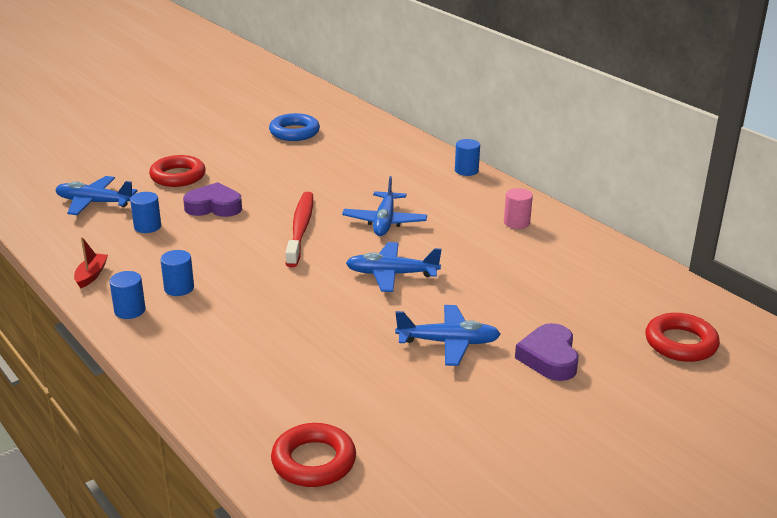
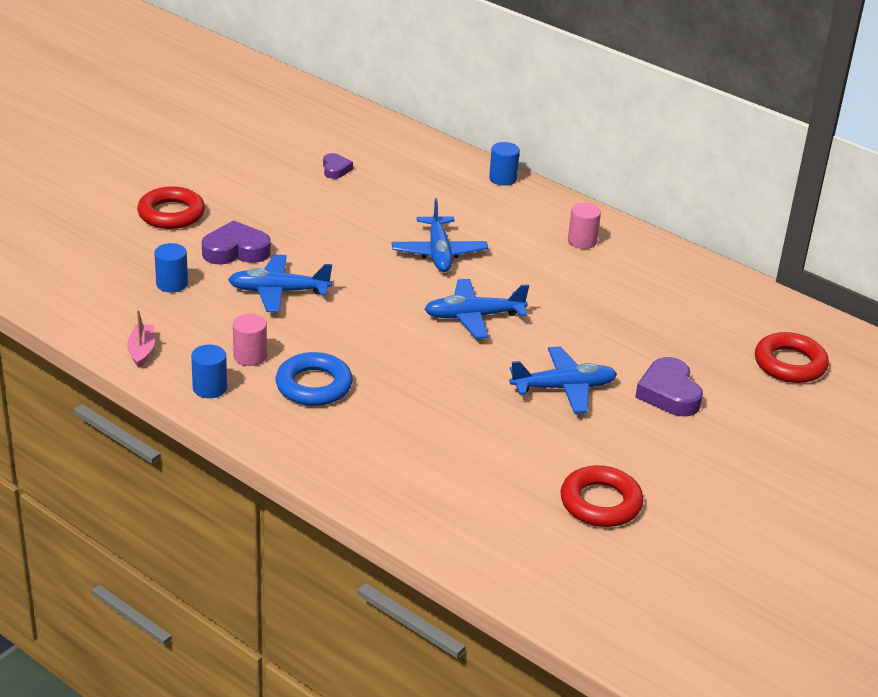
camera: 15 degrees left, 5 degrees up
(91, 275) = (142, 351): red boat -> pink boat
(94, 203) = (90, 258): blue plane -> blue plane (278, 291)
(179, 288) = (250, 356): blue cylinder -> pink cylinder
(294, 132) = (280, 141): blue ring -> blue ring (314, 385)
(300, 229) = (349, 270): red toothbrush -> none
(313, 461) = (483, 525): red ring -> red ring (600, 503)
(328, 154) = (335, 169): none -> purple heart

